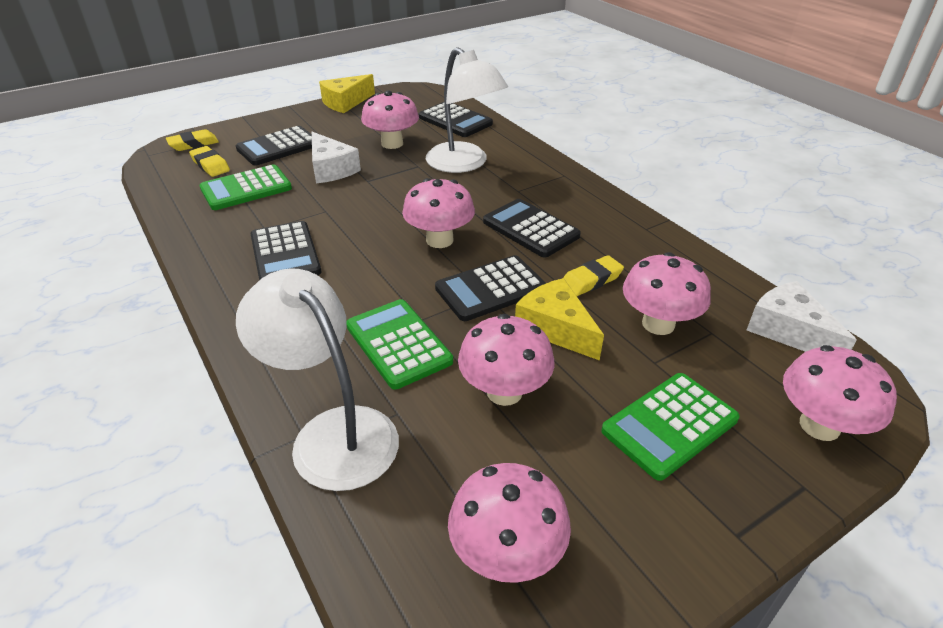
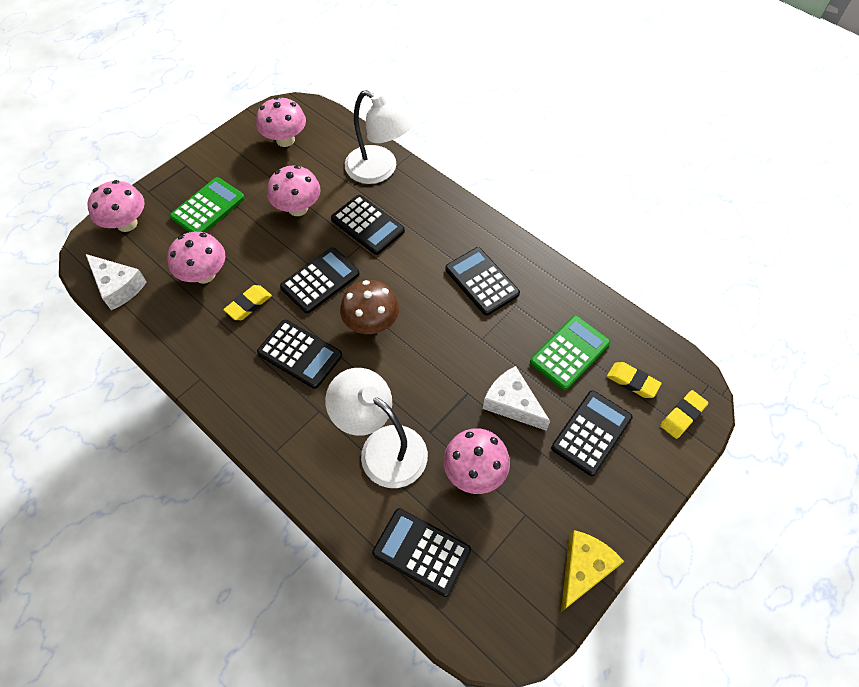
camera: 165 degrees right, 20 degrees up
(398, 344) = (367, 225): green calculator -> black calculator
(439, 240) = (371, 323): pink mushroom -> brown mushroom
(555, 328) = (272, 256): yellow cheese -> none

